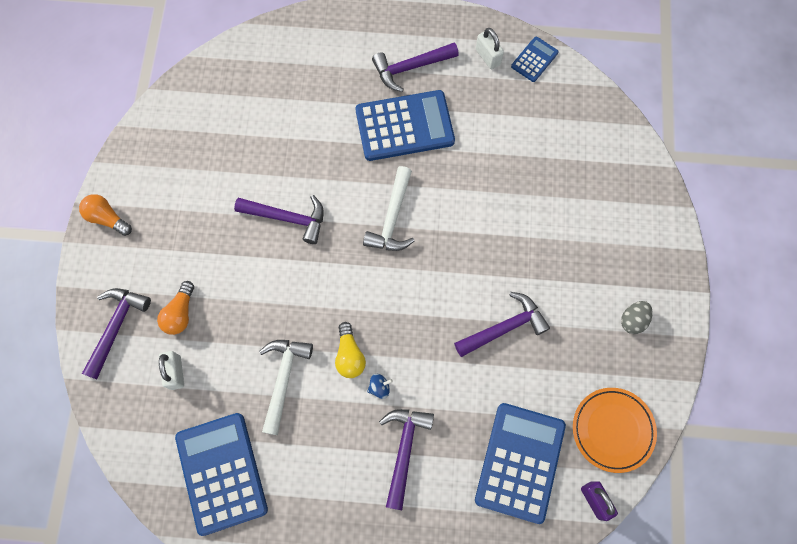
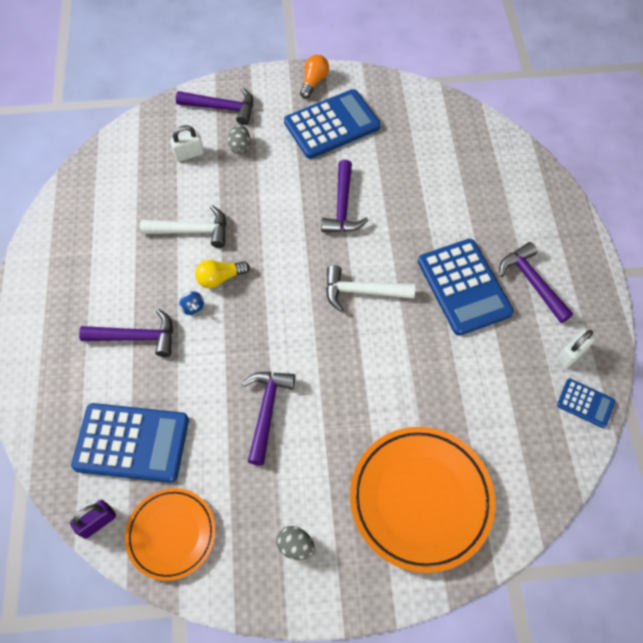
camera: 80 degrees right, 10 degrees down
(180, 313) = (240, 147): orange light bulb -> grey egg
(222, 473) = (108, 202): blue calculator -> blue calculator (332, 125)
(504, 327) = (267, 411): purple hammer -> purple hammer turned 135 degrees counterclockwise
(602, 209) = (420, 499): none -> orange plate

